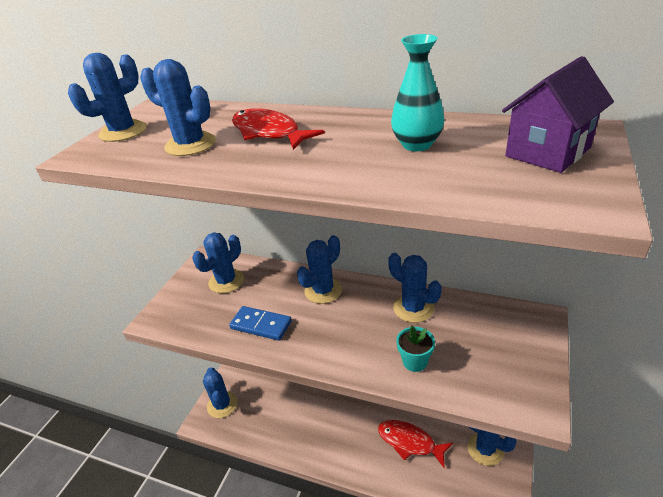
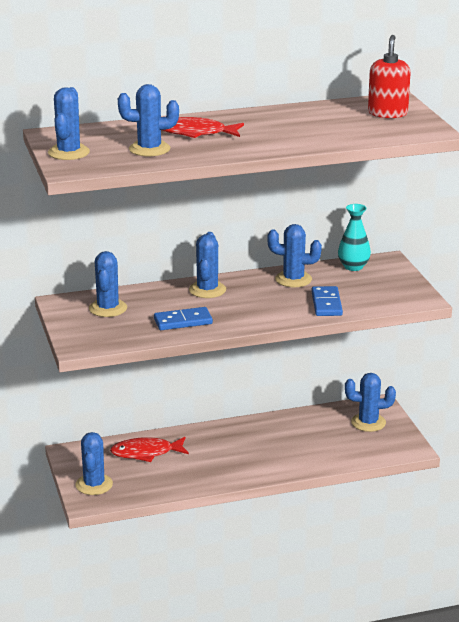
camera: 40 degrees left, 10 degrees down
(222, 405) = (94, 484): blue cactus -> blue cactus turned 60 degrees clockwise
(409, 442) = (304, 441): red fish -> red fish (146, 453)
(415, 362) = (326, 304): turquoise flower pot -> blue domino
(417, 145) = (309, 122): turquoise vase -> turquoise vase (353, 267)
(548, 152) = (387, 113): purple house -> red soap dispenser

